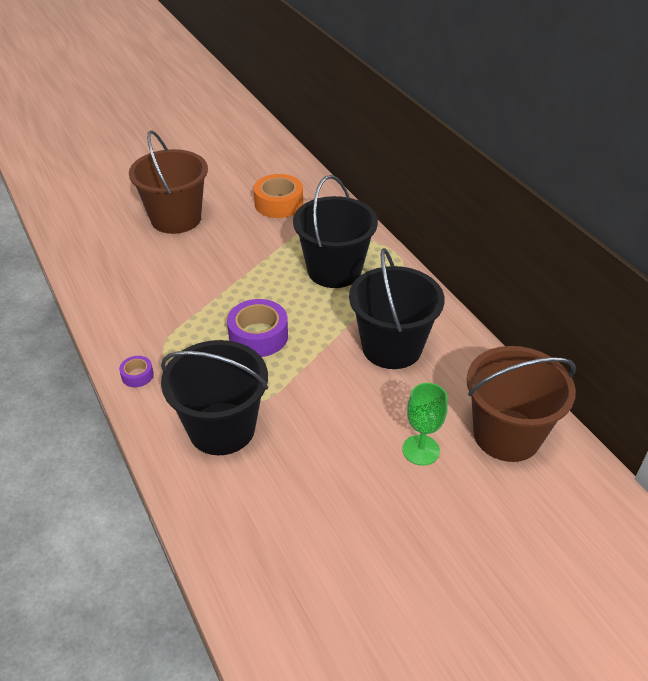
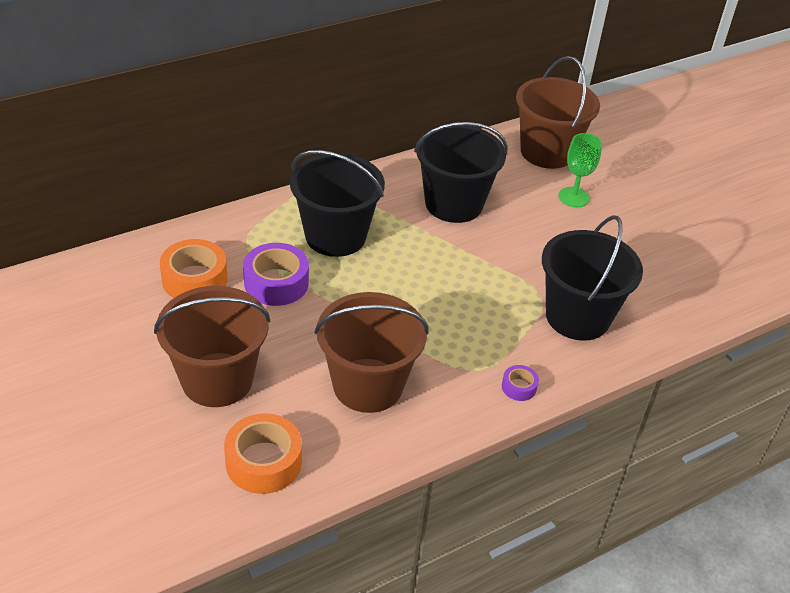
camera: 95 degrees left, 0 degrees up
(98, 241) = (263, 462): none -> orange tape
(157, 287) = (368, 385): none -> brown bucket
(258, 336) = (447, 294): purple tape -> purple tape (276, 283)

